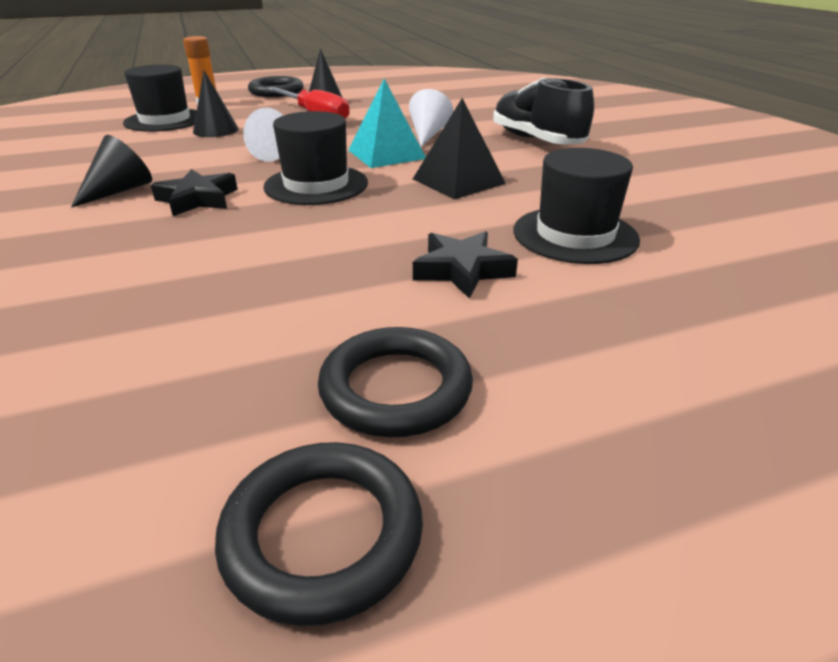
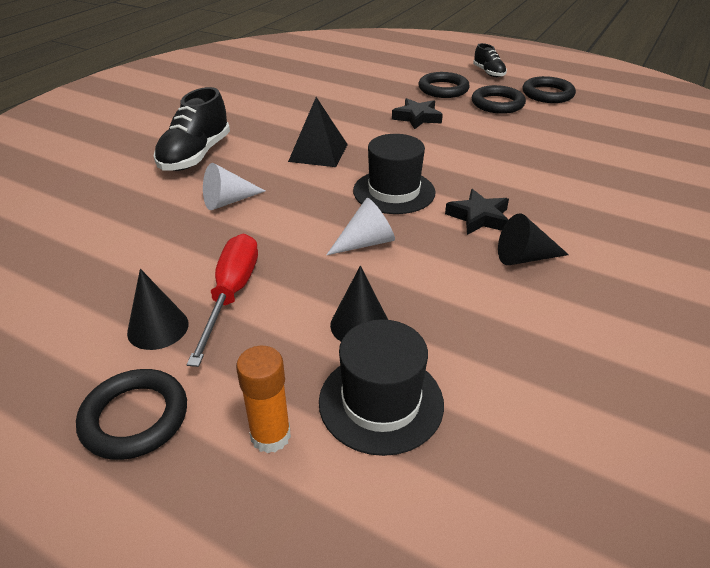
camera: 130 degrees left, 5 degrees up
(386, 154) = (302, 196): turquoise pyramid -> none
(561, 363) = (443, 89): none -> black ring
(575, 235) = (346, 108): black hat -> none
(615, 532) = (488, 73): none -> black shoe

